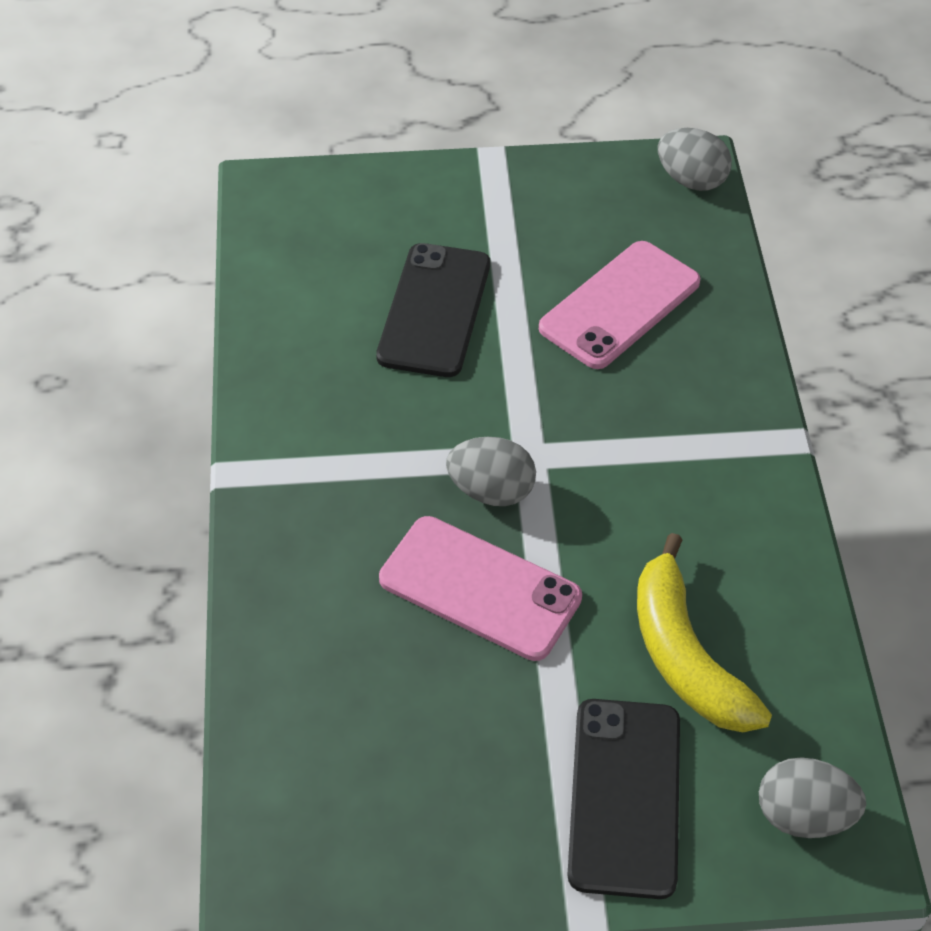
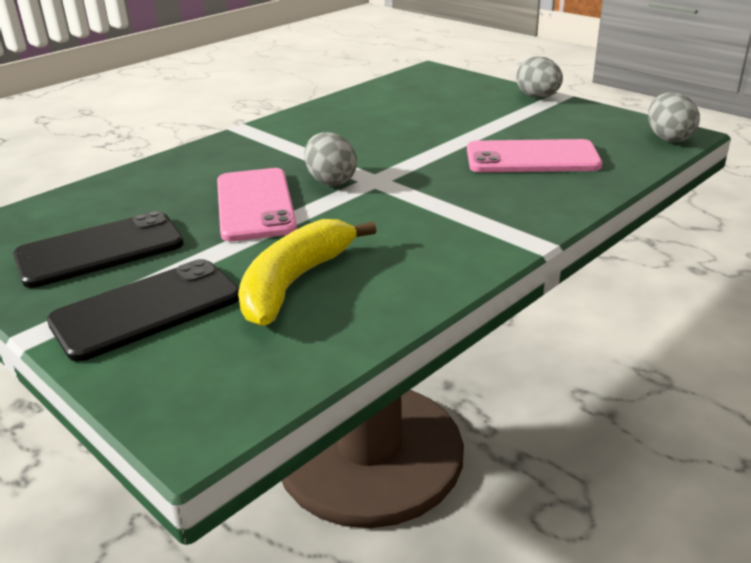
camera: 50 degrees right, 20 degrees down
(434, 310) = (429, 123): black phone -> black phone (100, 250)
(804, 816) = (208, 388): grey egg -> grey egg (538, 97)

